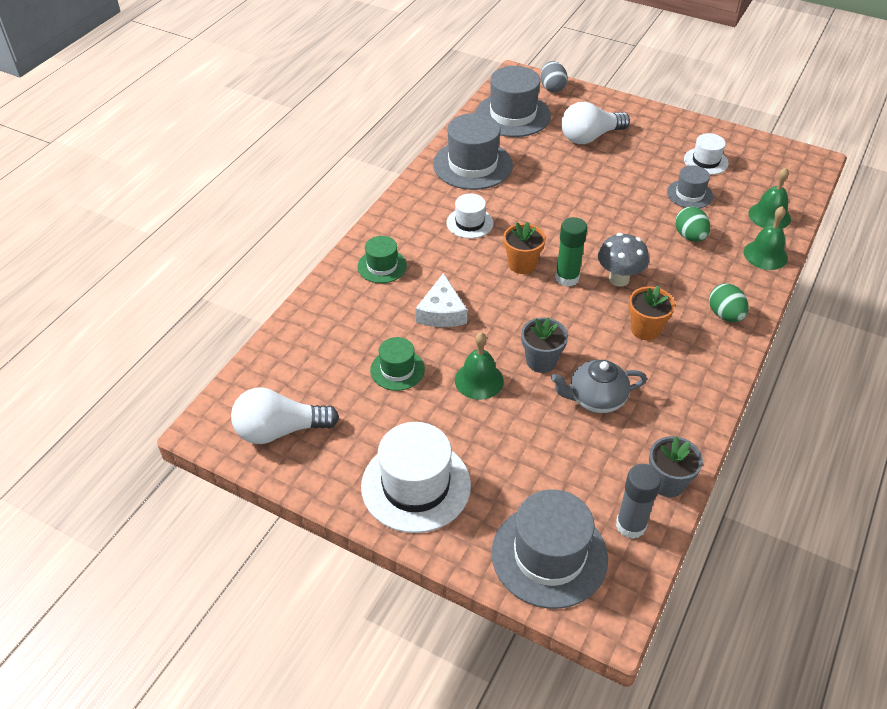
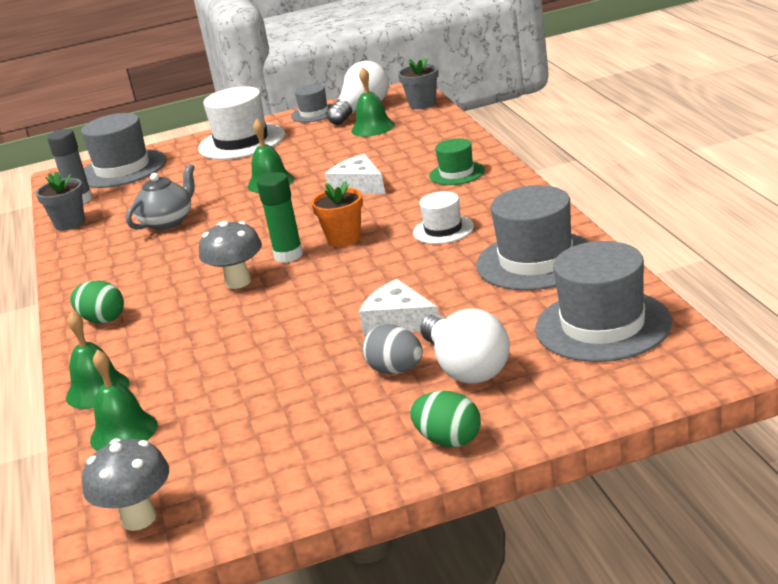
camera: 140 degrees right, 20 degrees down
(321, 386) = (373, 127): none -> green bell
(397, 369) = (337, 155): green hat -> none
(541, 361) = (237, 212): grey flower pot -> grey flower pot (422, 104)
(552, 88) = (630, 389): grey egg -> grey egg (396, 370)
(580, 181) = (398, 321): none -> white cheese
(590, 137) = (466, 368): white light bulb -> white light bulb turned 135 degrees clockwise
(645, 329) = (171, 270): orange flower pot -> none
(689, 194) = (251, 391): grey hat -> grey hat (314, 113)
(690, 236) = (204, 353): green egg -> green egg (449, 440)
(706, 161) = (275, 442): white hat -> none
(792, 167) = (139, 519): none -> grey mushroom

